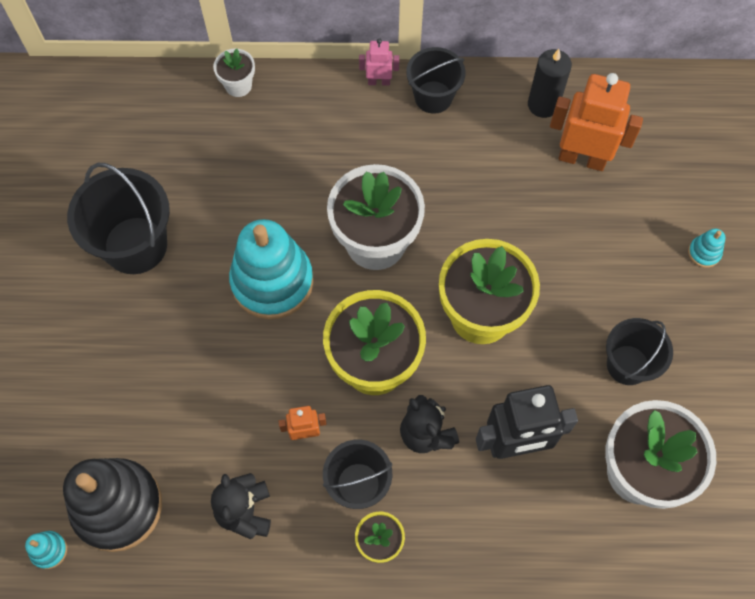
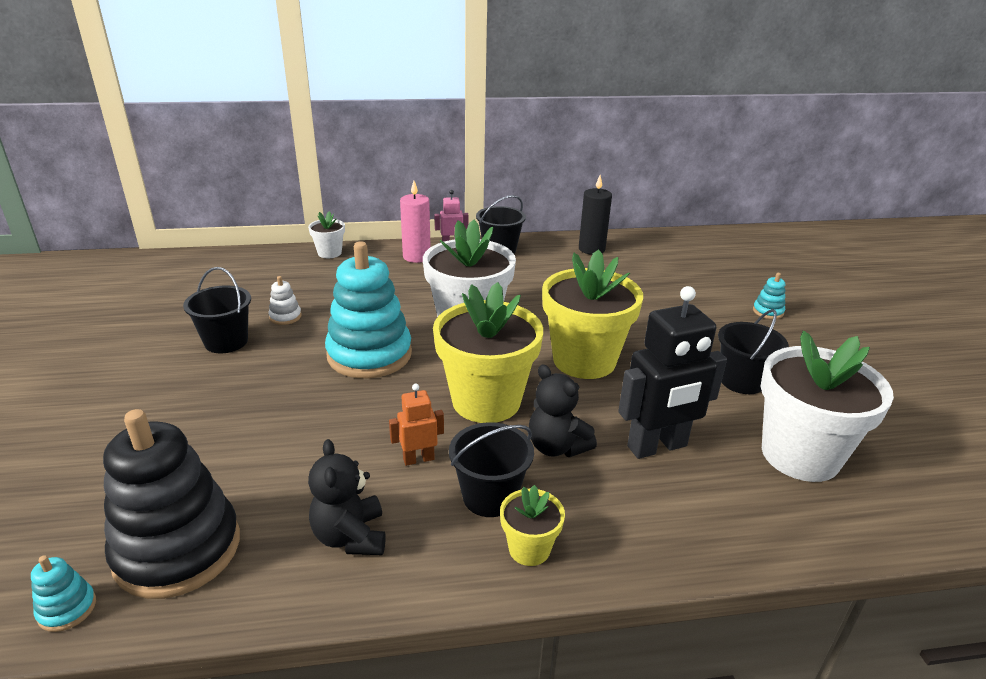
camera: 10 degrees left, 35 degrees down
(135, 245) = (226, 342): black bucket -> black bucket, size x0.64
(191, 208) = (285, 317): none -> white stacking toy
(336, 103) = (416, 257): none -> pink candle
(582, 158) = (636, 271): orange robot -> none

